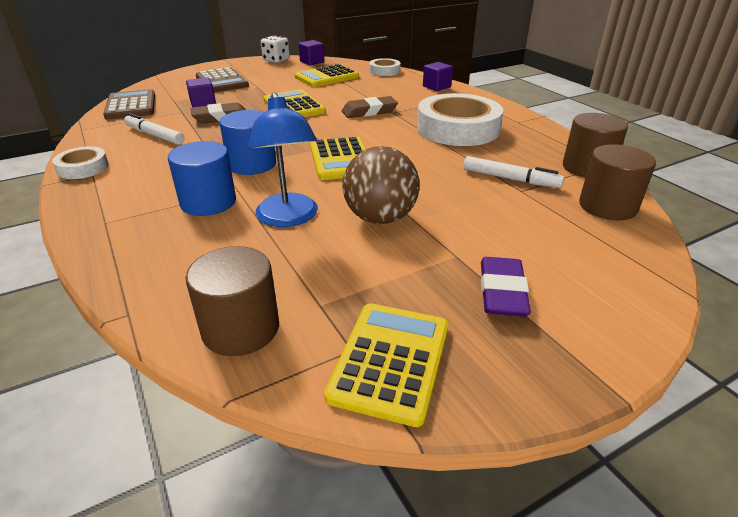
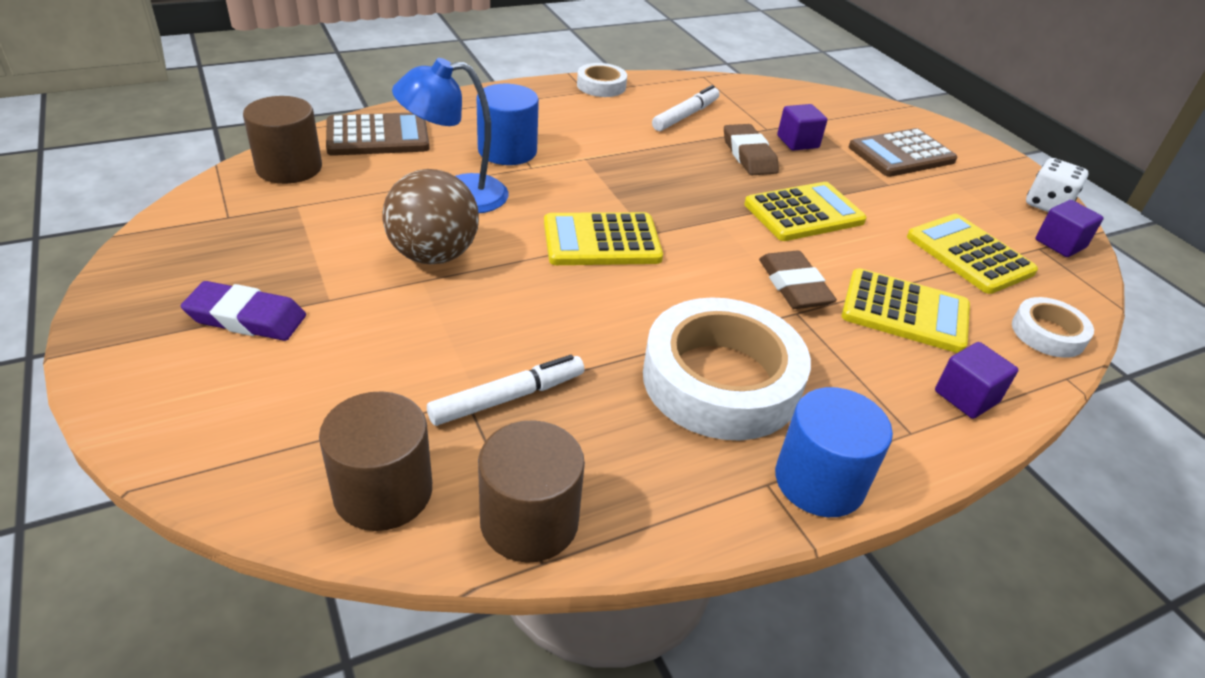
camera: 90 degrees right, 5 degrees up
(131, 106) = (781, 96): brown calculator -> brown calculator (377, 136)
(252, 164) = (596, 176): blue cylinder -> blue cylinder (819, 481)
(390, 361) = (200, 233): yellow calculator -> yellow calculator (905, 312)
(510, 179) = (507, 397): white marker -> white marker turned 150 degrees counterclockwise

